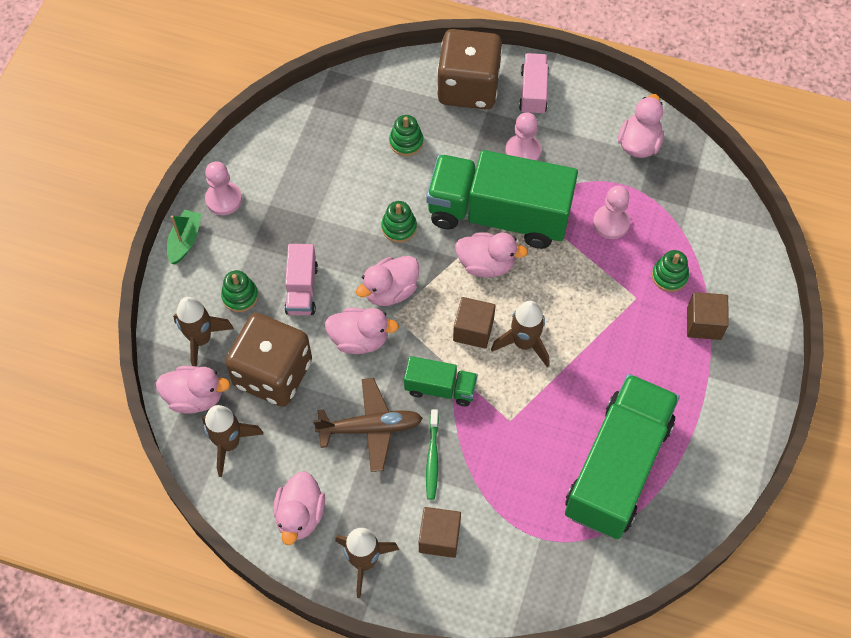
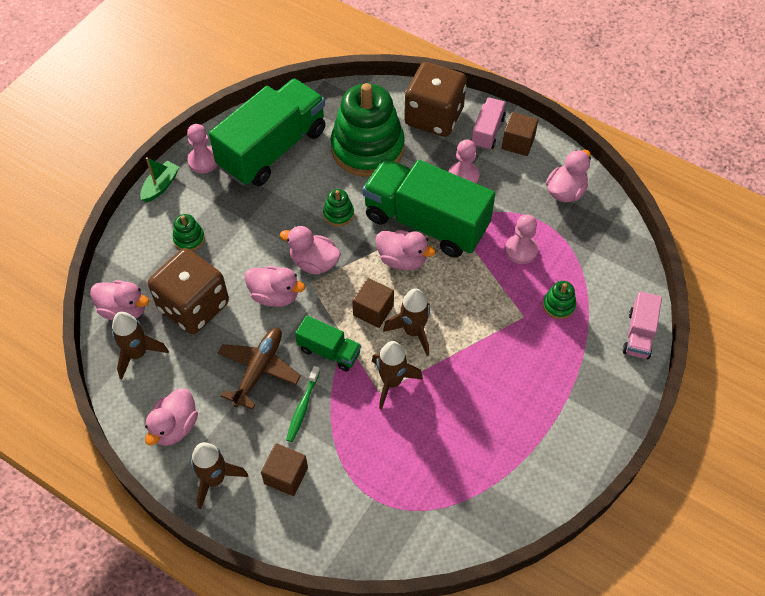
camera: 15 degrees right, 5 degrees down
(201, 339) = (145, 265): brown rocket -> brown rocket (392, 382)
(302, 289) = (241, 244): pink truck -> pink truck (639, 334)
(370, 428) = (259, 370): brown plane -> brown plane turned 75 degrees counterclockwise
(390, 291) = (314, 262): pink duck -> pink duck turned 45 degrees clockwise
(406, 142) = (367, 148): green stacking toy -> green stacking toy, size x2.49
(617, 468) = (461, 456): green truck -> green truck (272, 149)
(704, 323) = (577, 352): brown cube -> brown cube (518, 143)

